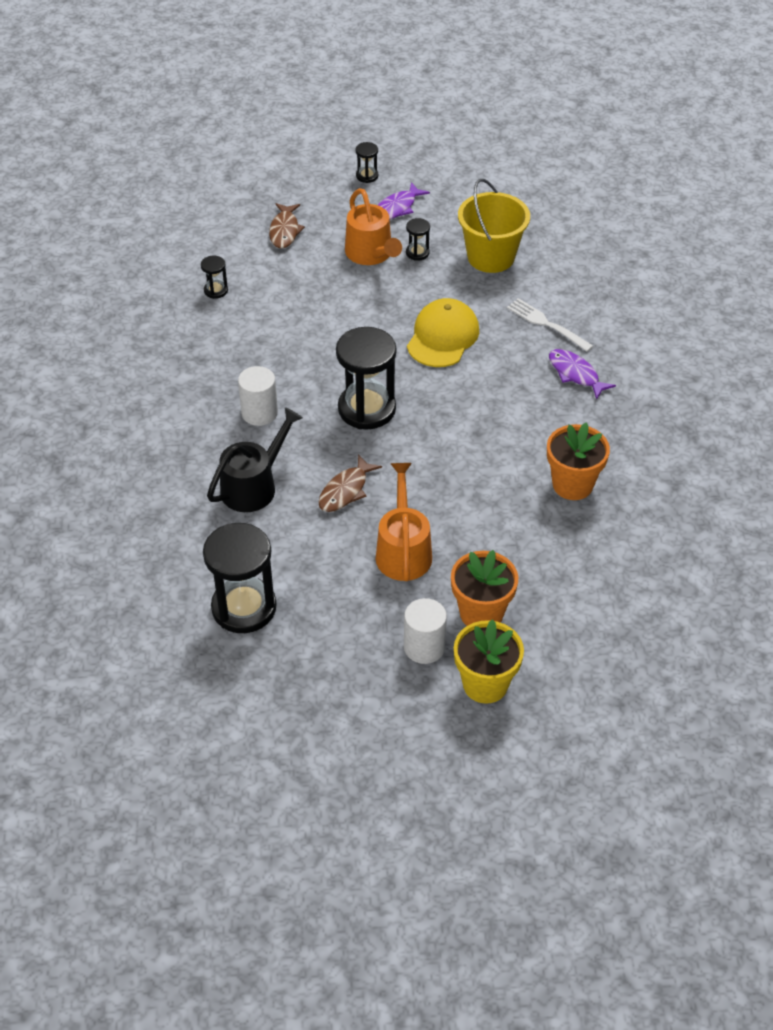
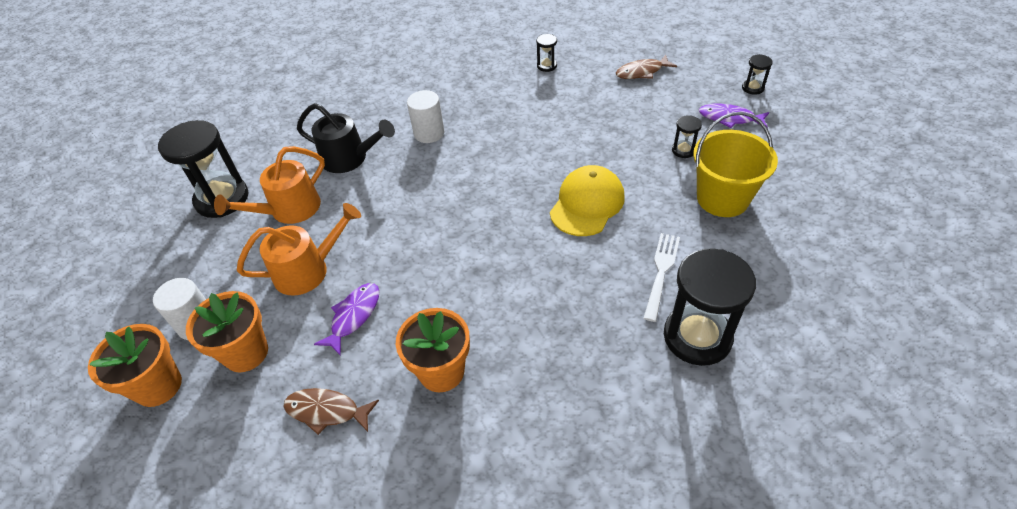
camera: 70 degrees right, 0 degrees up
(345, 490) = (365, 210): brown fish -> brown fish (327, 411)
(367, 409) = (466, 189): black hourglass -> black hourglass (697, 337)
(371, 254) = (656, 125): orange watering can -> orange watering can (289, 210)
(442, 337) = (587, 204): yellow cap -> yellow cap turned 60 degrees counterclockwise
(485, 684) = (158, 386): yellow flower pot -> orange flower pot
(575, 374) = (604, 320): purple fish -> purple fish (354, 316)

